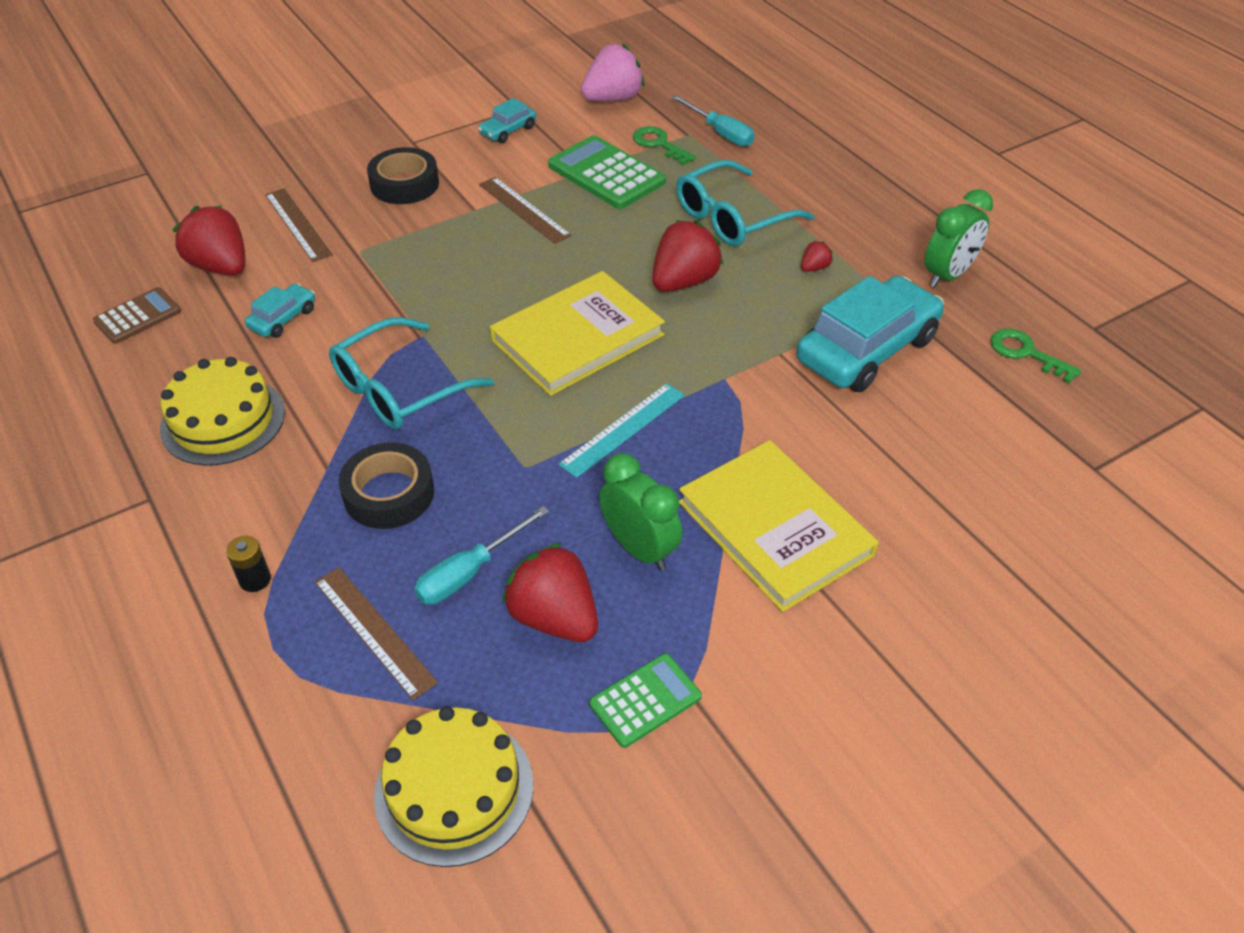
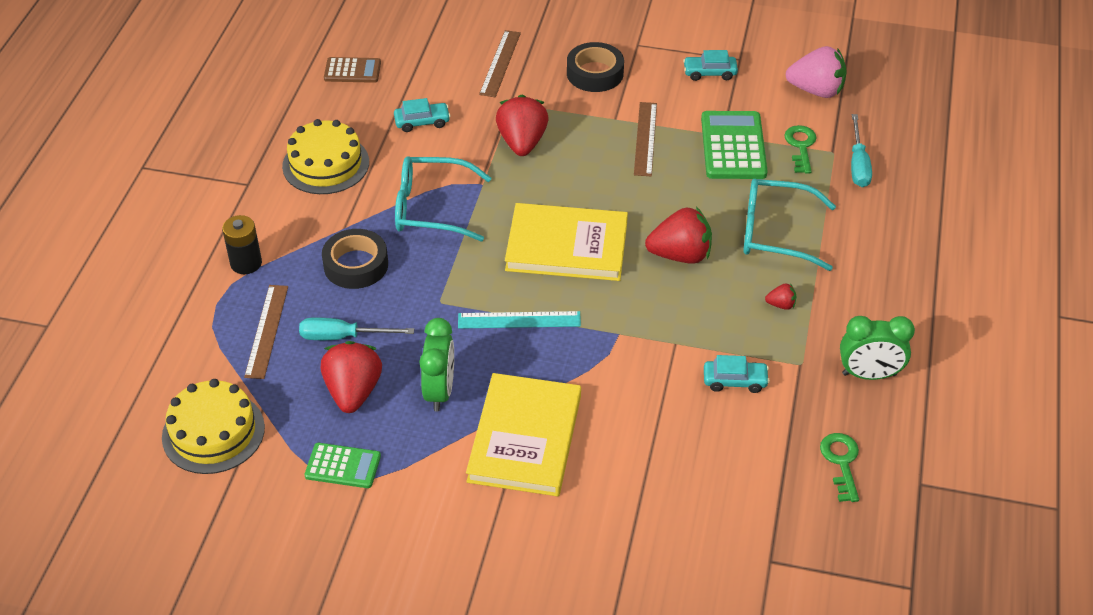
camera: 45 degrees right, 0 degrees up
(221, 267) = (427, 66): red strawberry -> red strawberry (522, 142)
(255, 579) = (246, 263): black battery -> black battery, size x1.51
(866, 349) = (735, 381): turquoise car -> turquoise car, size x0.46

